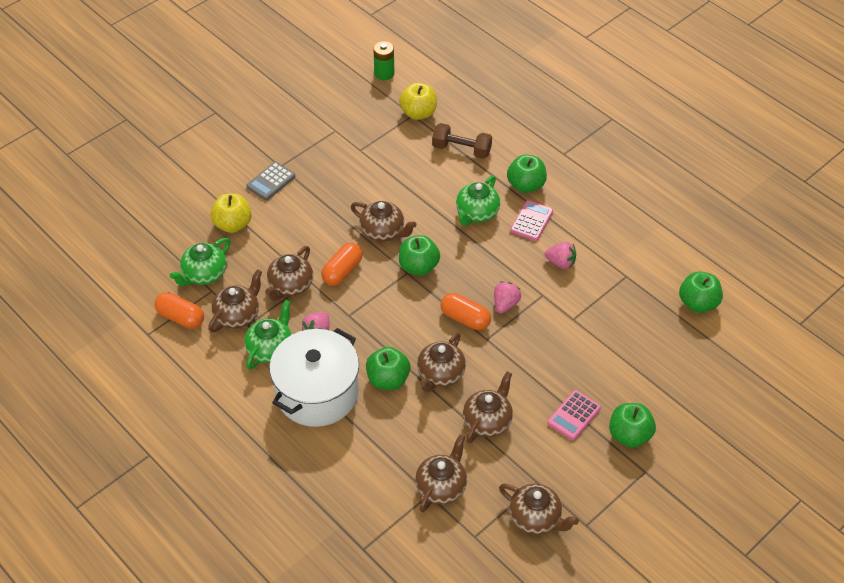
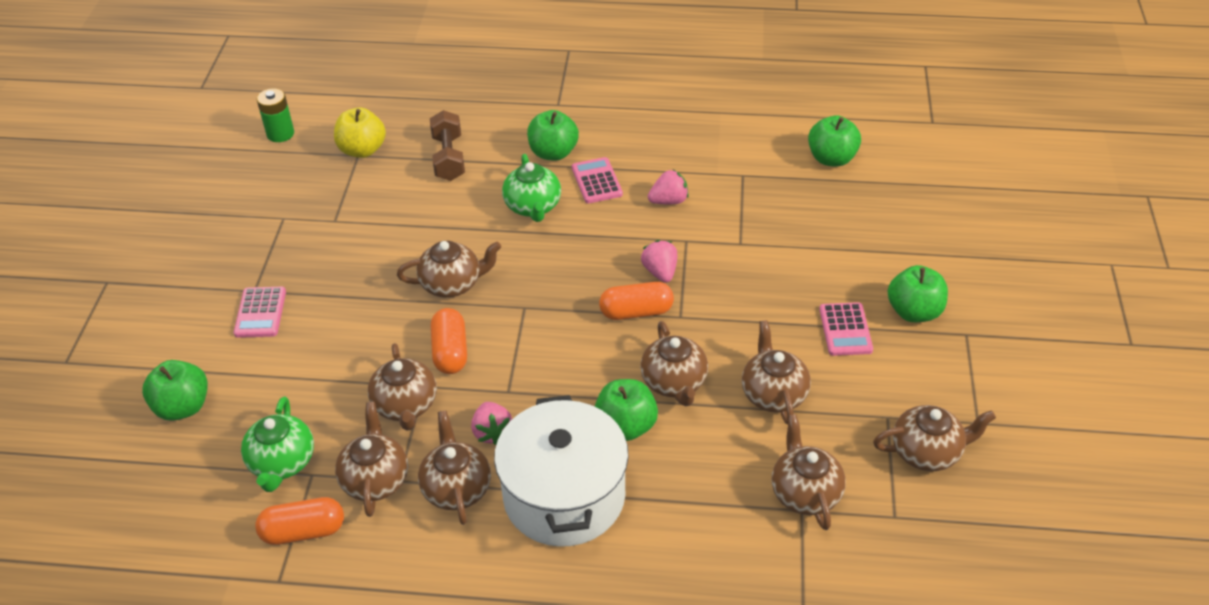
camera: 40 degrees left, 5 degrees down
(233, 224) = (261, 386): yellow apple -> none
(270, 349) = (456, 488): green teapot -> brown teapot
(271, 181) = (260, 313): grey calculator -> pink calculator
(418, 267) = (530, 294): green apple -> green apple (183, 407)
(461, 149) = (449, 158): brown dumbbell -> brown dumbbell turned 75 degrees counterclockwise

